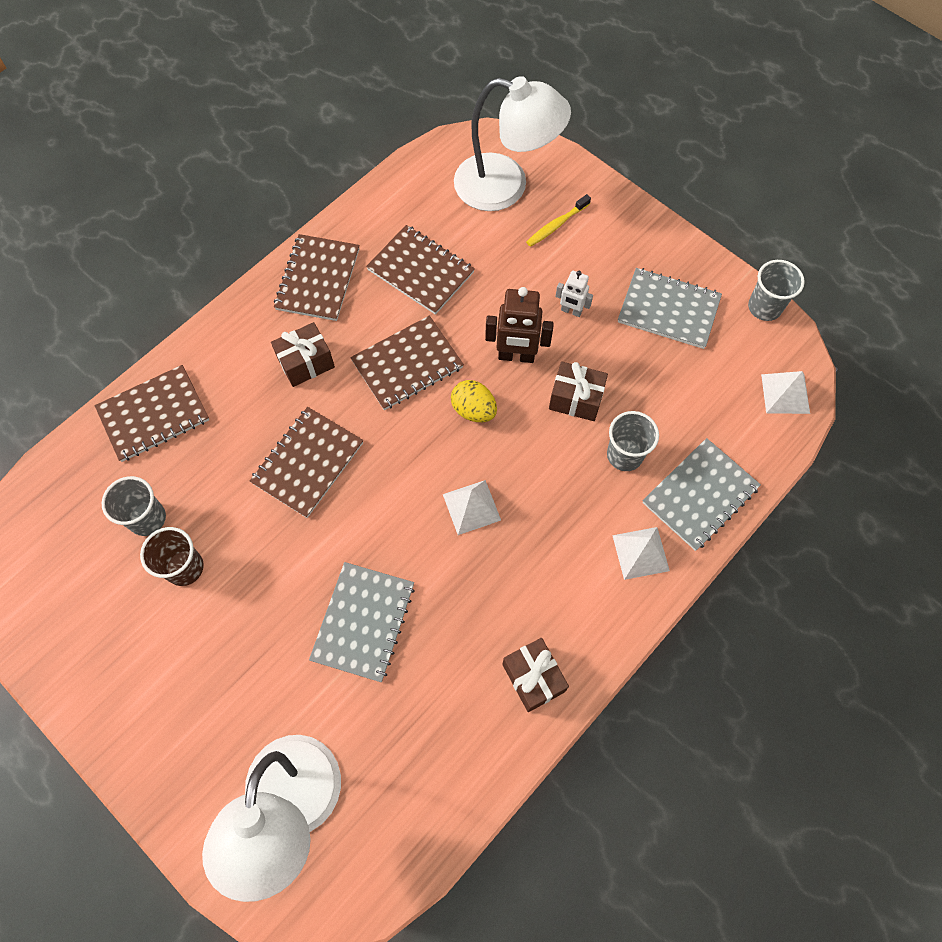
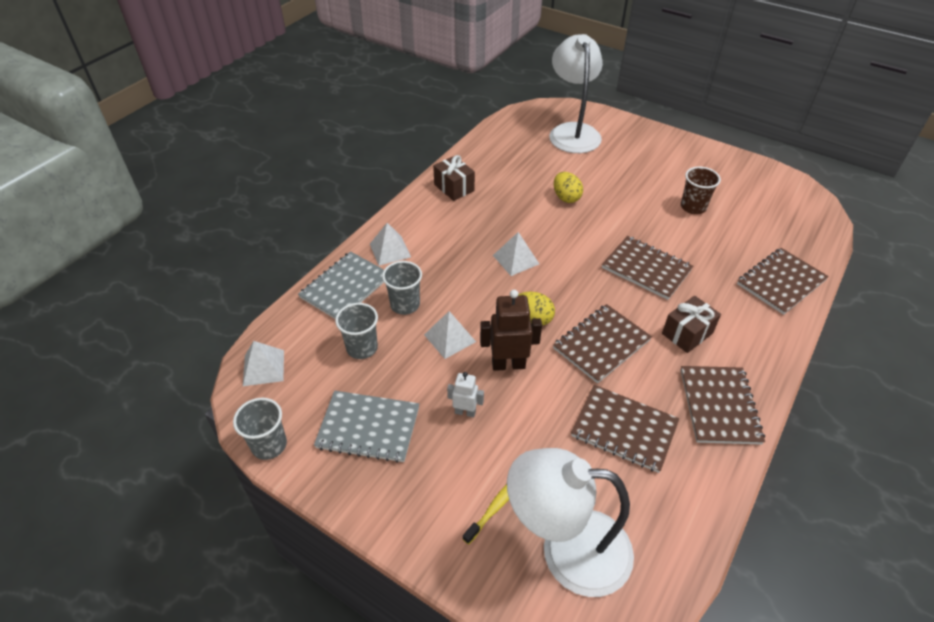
camera: 170 degrees right, 20 degrees down
(147, 518) = (736, 226): grey cup -> grey cup (362, 348)
(307, 463) = (646, 269): brown notebook -> brown notebook turned 75 degrees counterclockwise
(363, 622) = (566, 197): grey notebook -> yellow egg
(575, 399) = (449, 338): brown gift -> white pyramid

